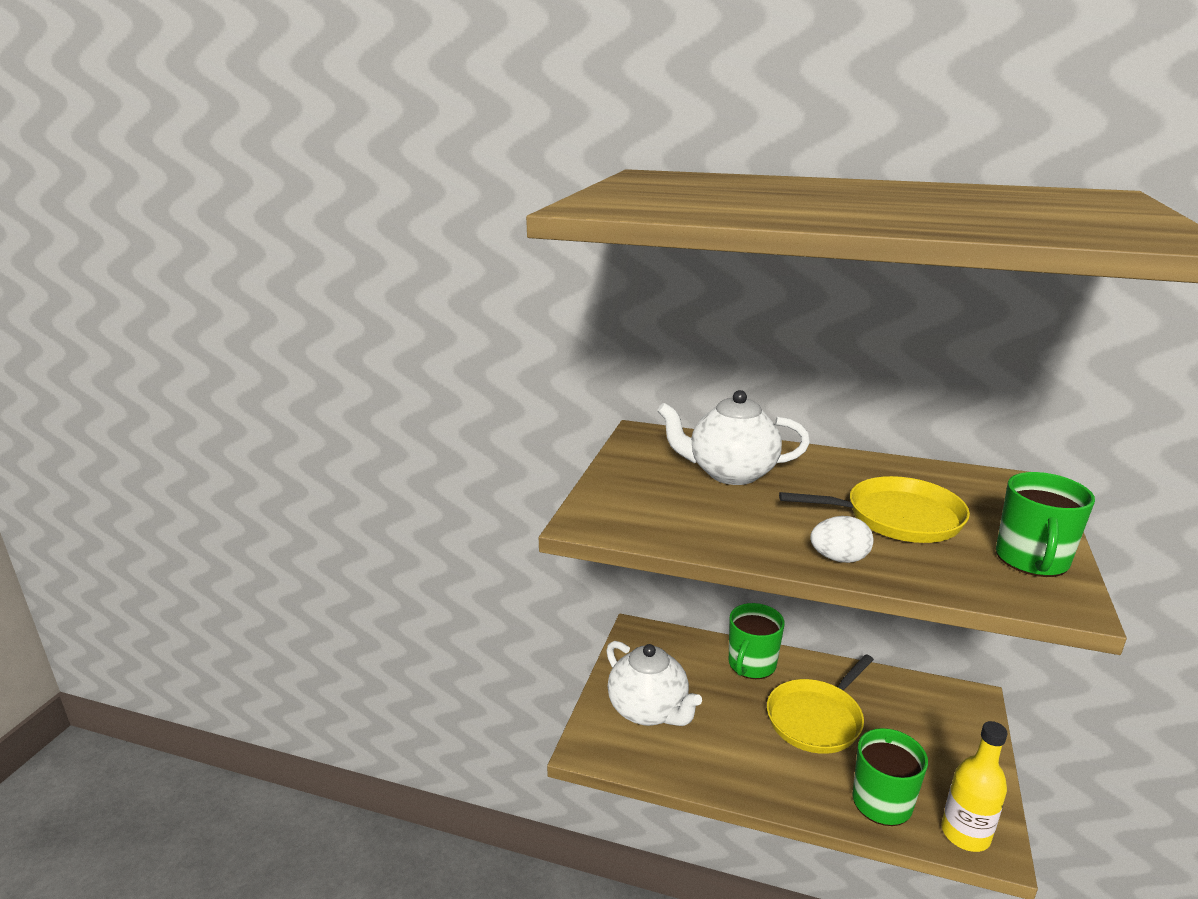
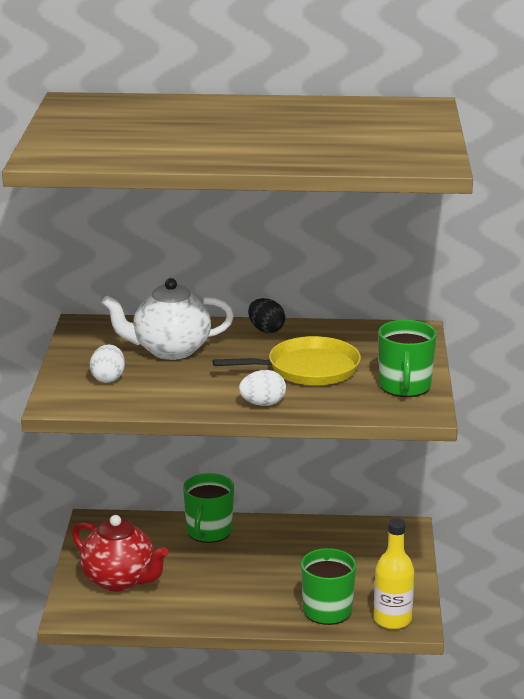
camera: 15 degrees left, 0 degrees up
(649, 711) = (120, 580): white teapot -> red teapot
(653, 498) = (108, 378): none -> white egg
(816, 719) = (271, 563): yellow pan -> none
(844, 462) = (266, 330): none -> black egg

